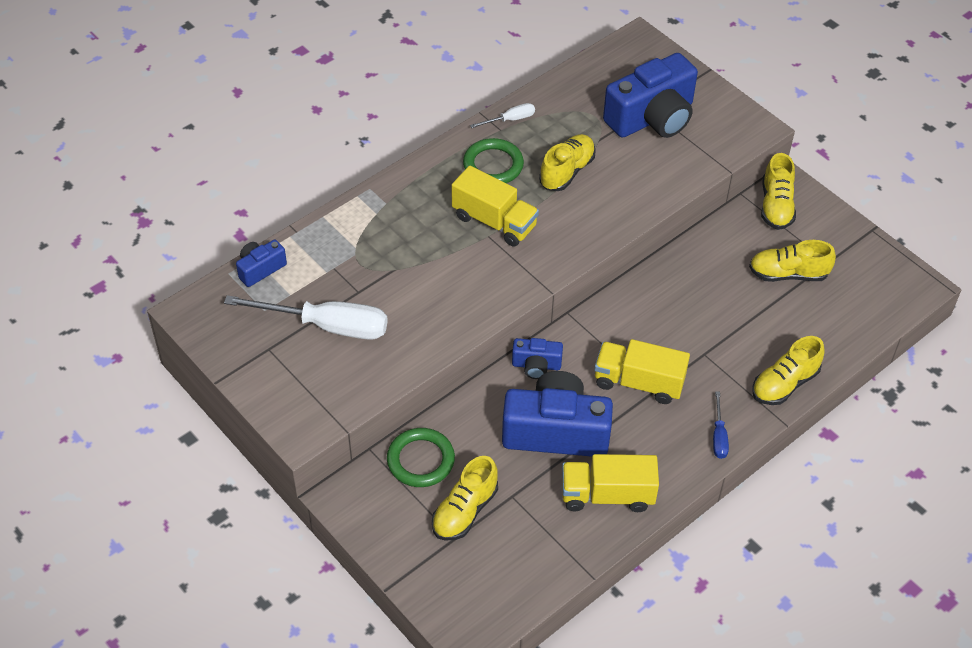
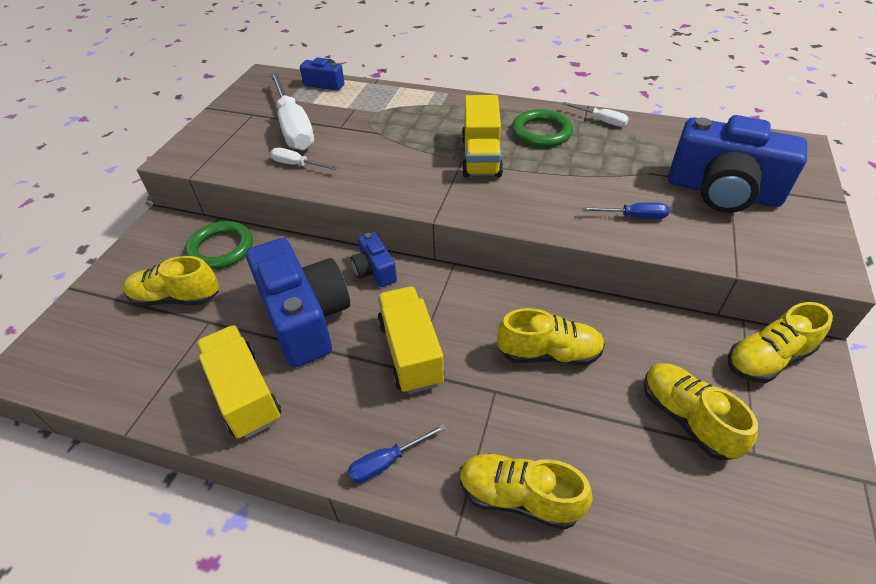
camera: 60 degrees right, 5 degrees down
(397, 346) = (297, 165): none -> white screwdriver
(567, 171) = (586, 170): yellow shoe -> yellow shoe (549, 353)
(639, 181) = (634, 217): none -> blue screwdriver

